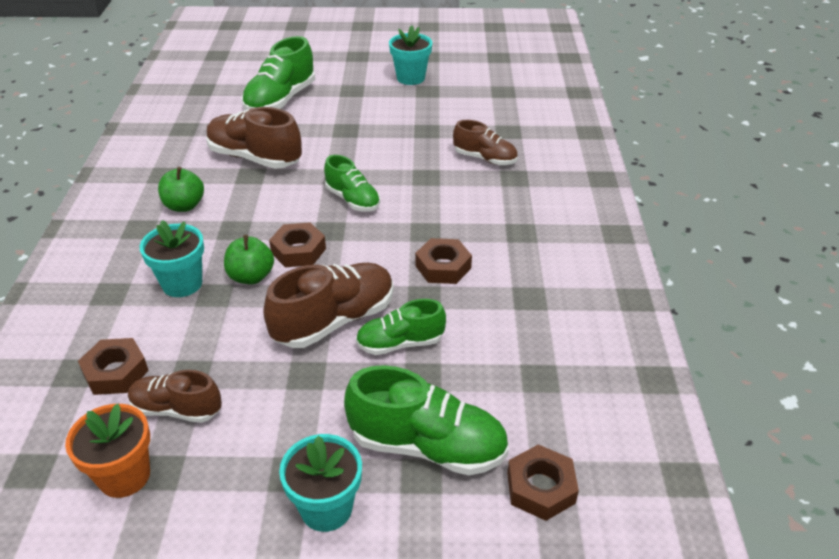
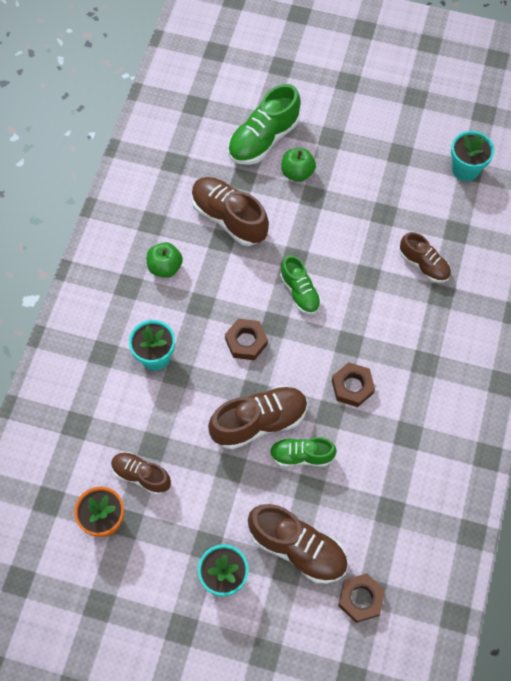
camera: 15 degrees right, 25 degrees up
(116, 372) = (103, 432): brown nut -> none
(251, 277) = (206, 361): green apple -> green apple (297, 173)
(410, 78) = (390, 130): turquoise flower pot -> turquoise flower pot (465, 169)
(428, 446) = (298, 548): green shoe -> brown shoe

